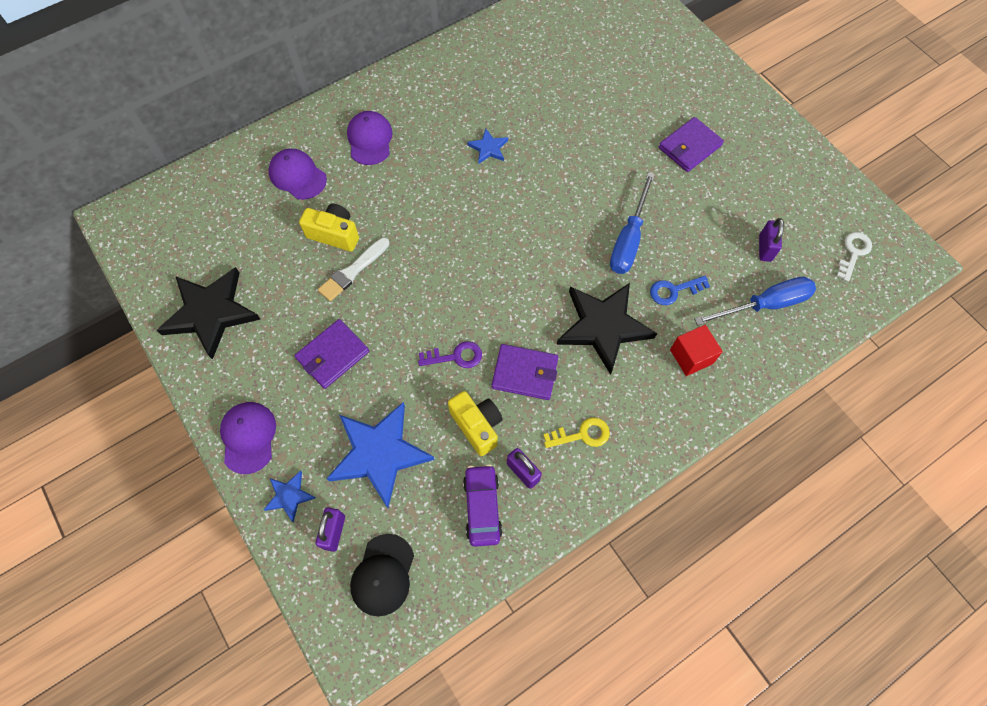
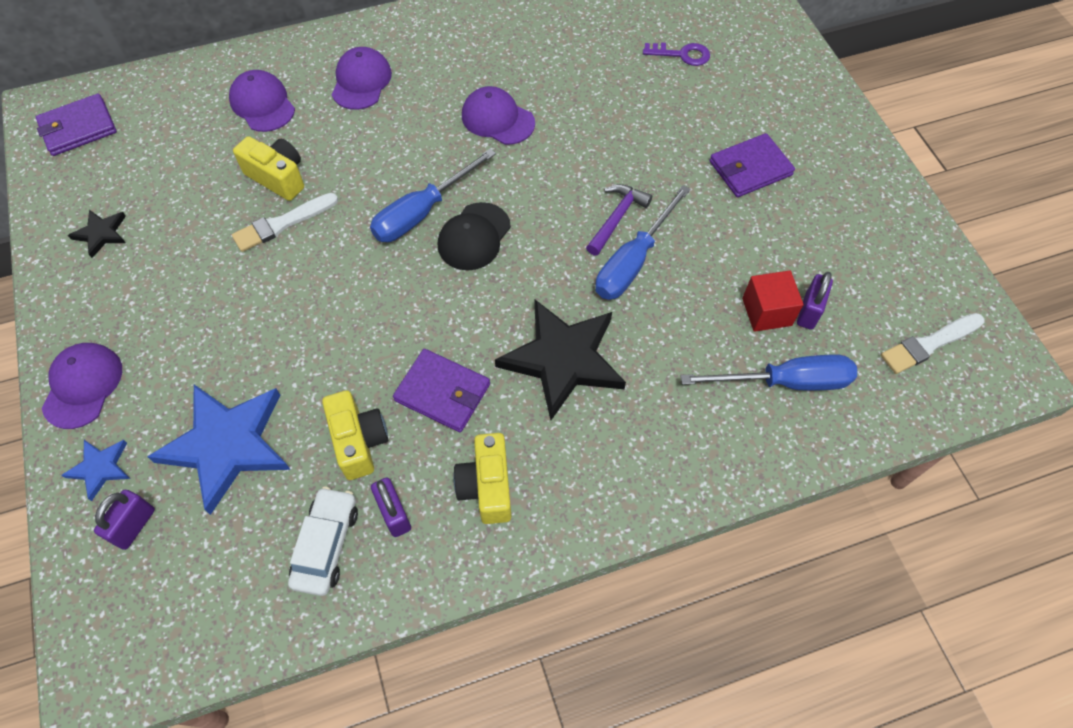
camera: 15 degrees right, 5 degrees down
(210, 313) = (101, 234): black star -> black star, size x0.47
(333, 355) = (219, 315): purple wallet -> purple wallet (78, 128)
(383, 575) = (171, 596): black cap -> black cap (474, 237)
(456, 356) = (365, 351): purple key -> purple key (682, 55)
(458, 237) = (422, 212): none -> blue screwdriver
(482, 507) = (326, 545): purple car -> white car
(488, 148) = (497, 119): blue star -> purple cap
(582, 434) = (487, 486): yellow key -> yellow camera
(605, 208) = (616, 218): none -> purple hammer
(674, 290) = (670, 336): blue key -> none
(691, 356) = (664, 424): red cube -> red cube (766, 312)
(853, 253) = (929, 344): white key -> white brush

